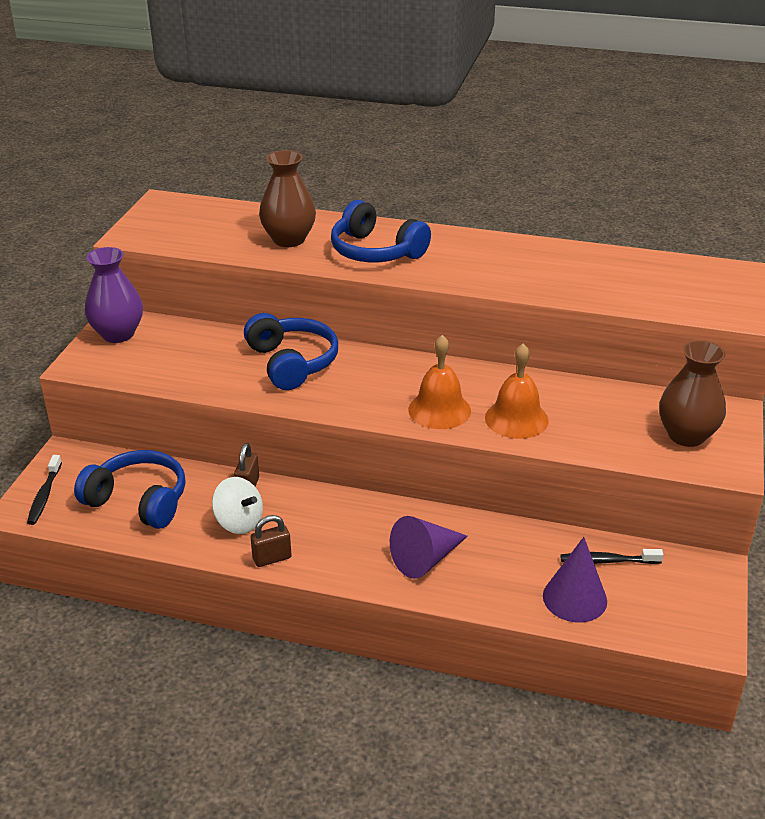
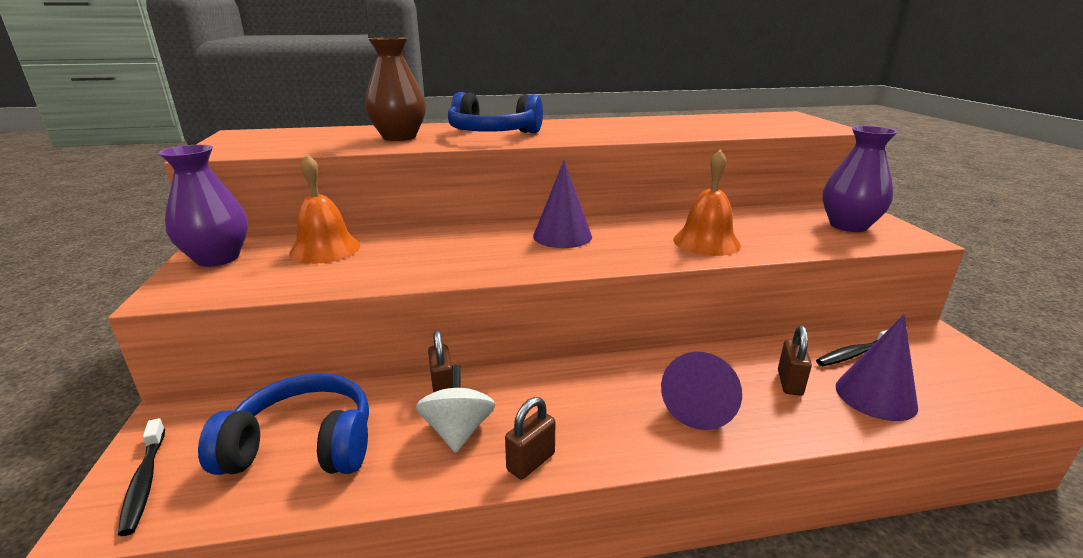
camera: 25 degrees left, 10 degrees down
(239, 522) = (458, 431): white spinning top -> white spinning top turned 105 degrees counterclockwise
(292, 363) = (446, 245): blue headphones -> none
(396, 377) = (562, 236): none -> purple cone
(439, 410) = (631, 250): orange bell -> orange bell (325, 249)
(516, 566) = (789, 383): none -> brown padlock
(686, 435) = (848, 226): brown vase -> purple vase

